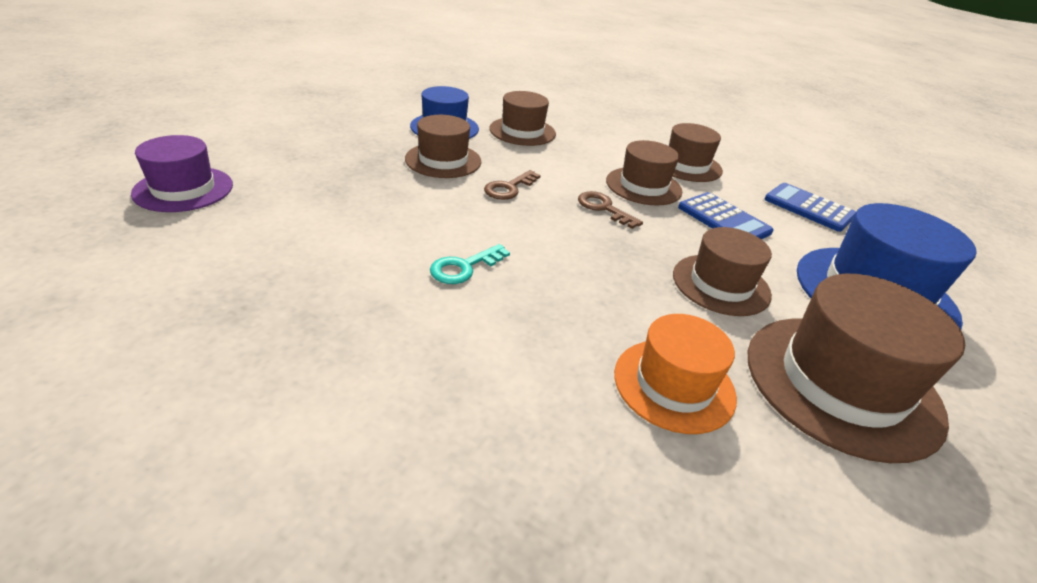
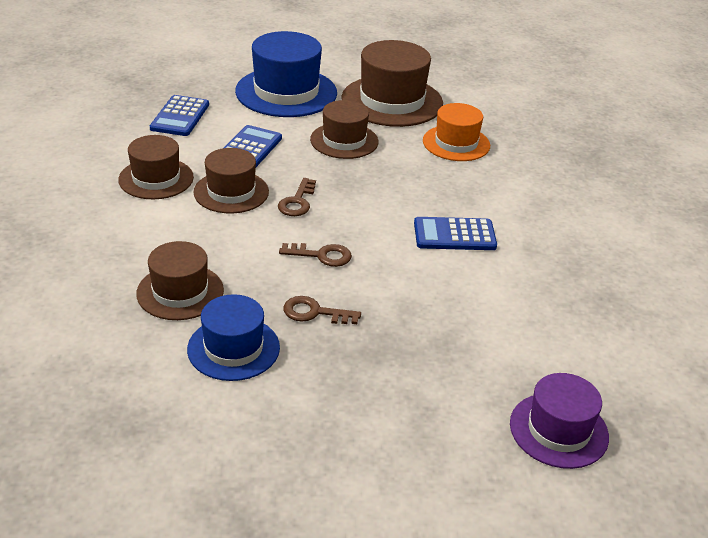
camera: 120 degrees left, 0 degrees up
(443, 160) = (314, 312): brown hat -> brown key
(464, 267) = (454, 235): turquoise key -> blue calculator

